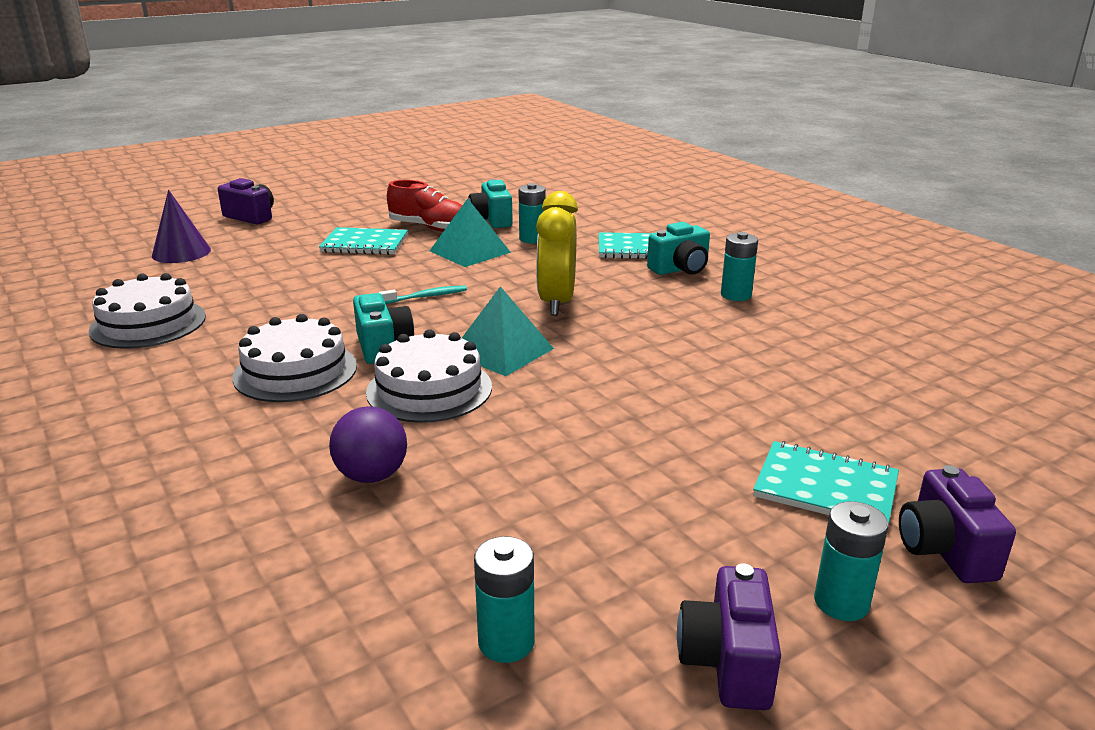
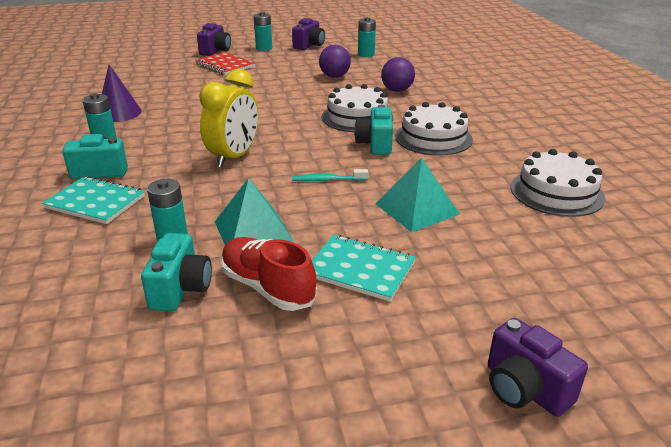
camera: 160 degrees left, 5 degrees up
(181, 252) = (588, 299): purple cone -> purple cone (119, 113)
(502, 351) = (302, 130): turquoise pyramid -> turquoise pyramid (416, 208)
(535, 498) = (334, 76): none -> purple ball
(825, 487) = (225, 65): turquoise notebook -> red notebook

